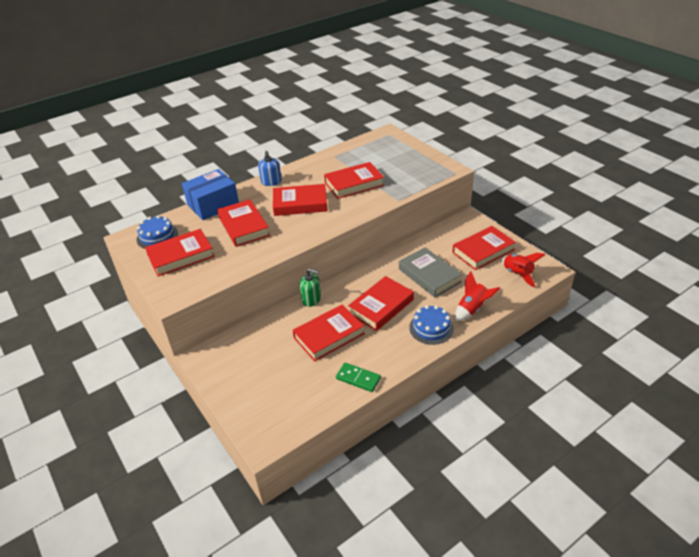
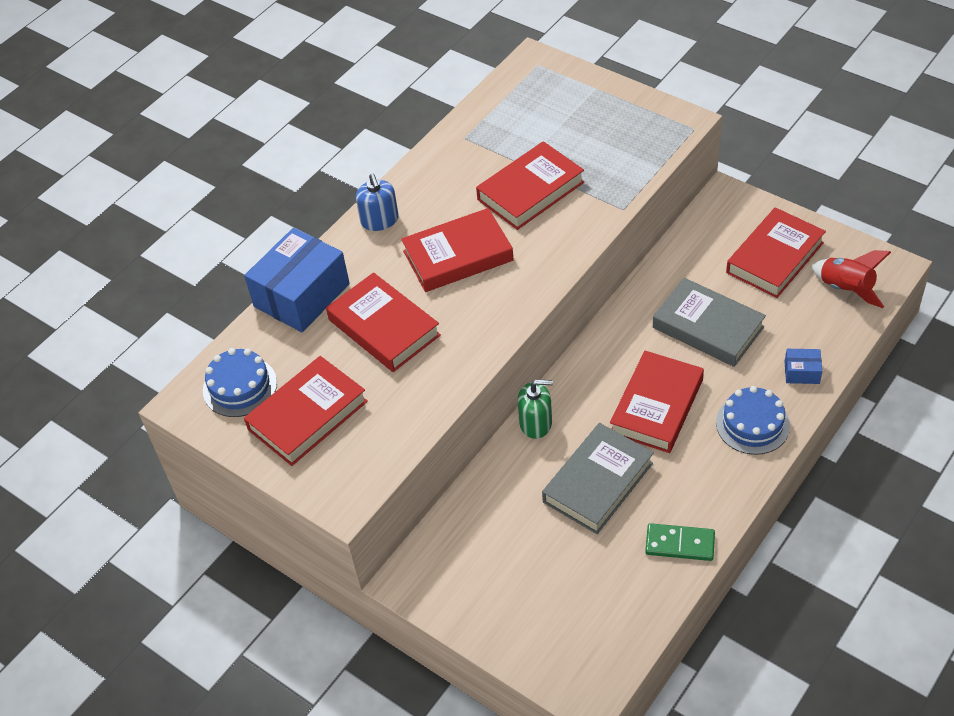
camera: 15 degrees left, 10 degrees up
(329, 336) = (598, 482): red book -> grey book
(472, 309) = (802, 372): red rocket -> blue box

